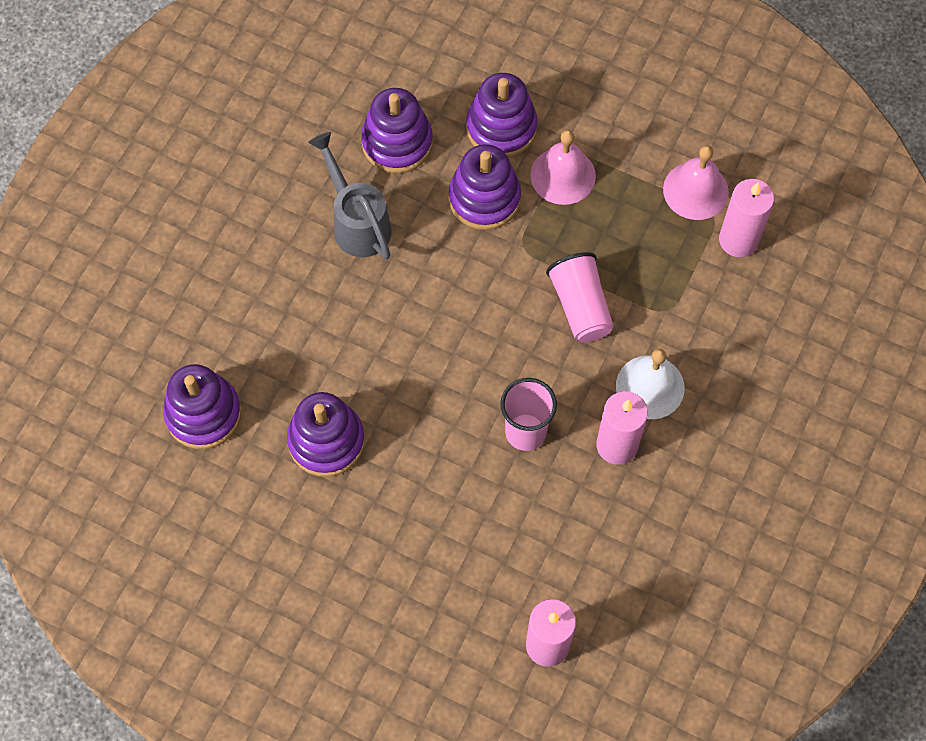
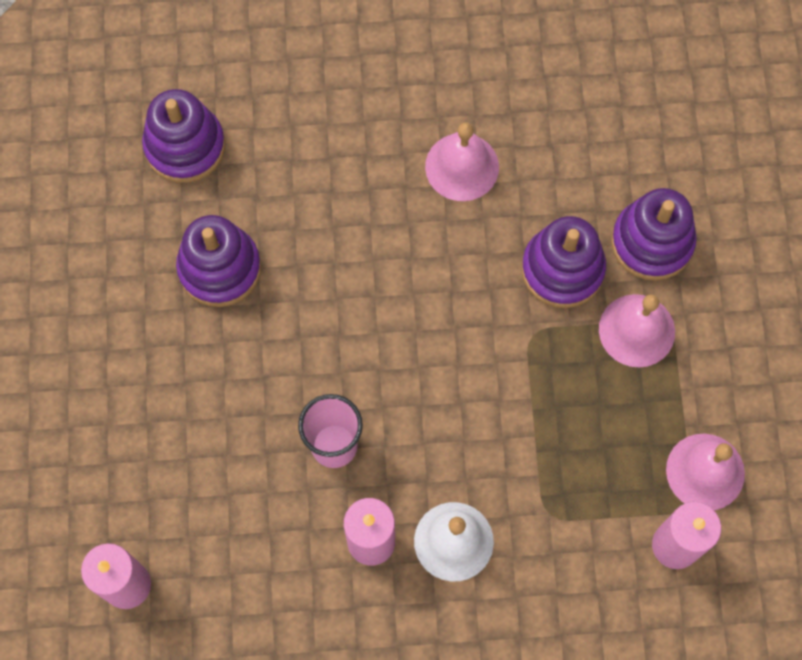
camera: 60 degrees right, 5 degrees up
(357, 222) = (462, 166): grey watering can -> pink bell
(397, 142) = (571, 154): purple stacking toy -> none
(580, 306) = (501, 426): pink cup -> none

